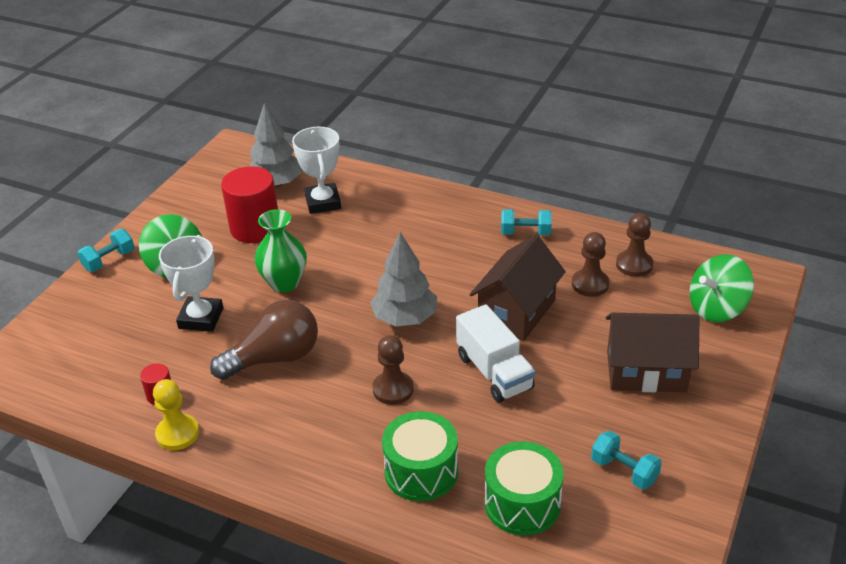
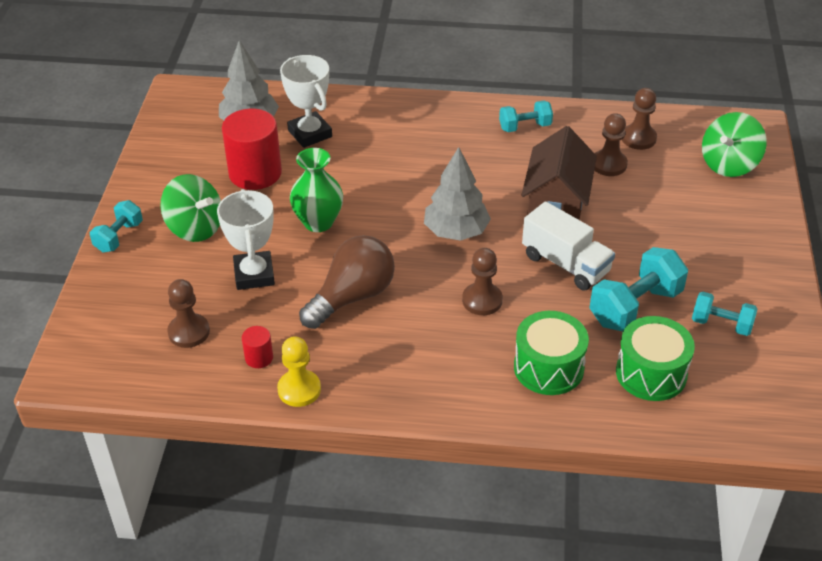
camera: 20 degrees left, 5 degrees up
(115, 357) = (189, 332): none -> brown pawn
(542, 431) = (635, 307): none -> turquoise dumbbell
(646, 371) = (697, 233): brown house -> none

